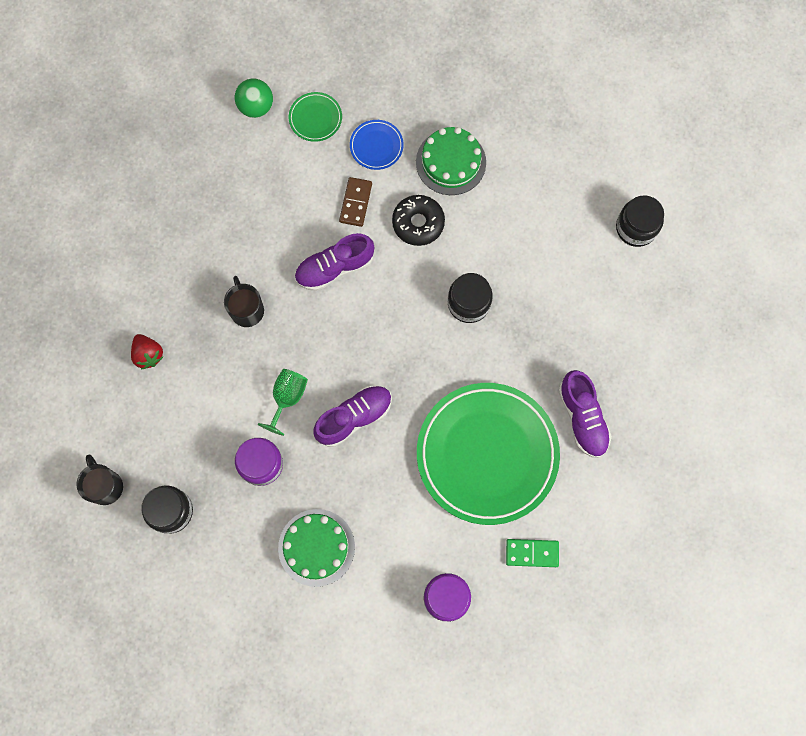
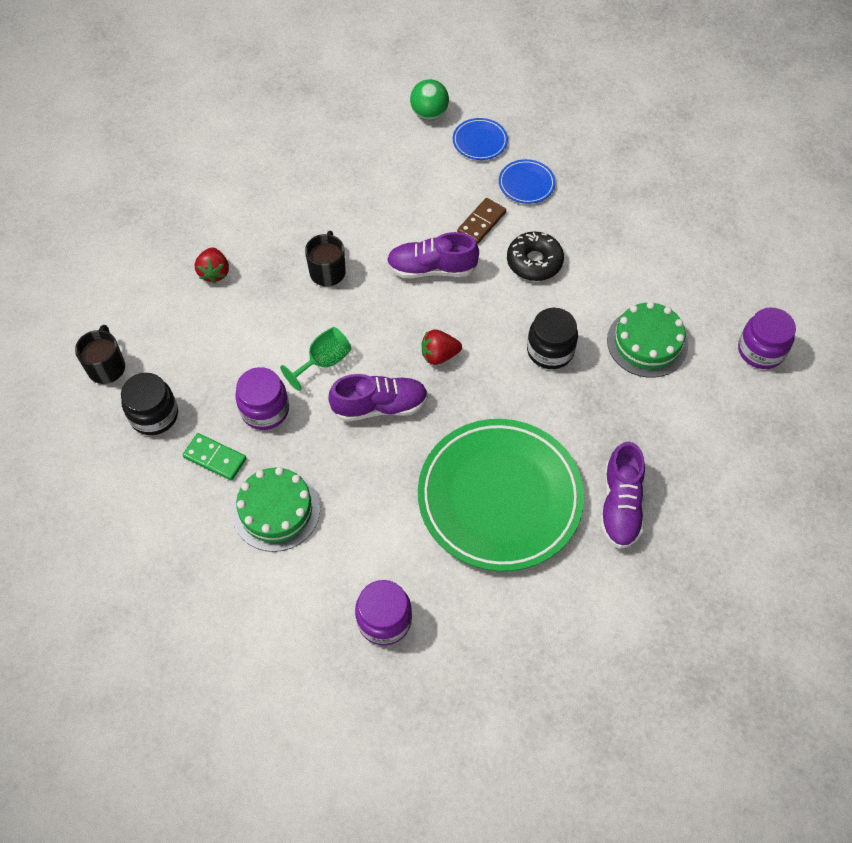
camera: 25 degrees right, 15 degrees down
(315, 118) = (480, 141): green plate -> blue plate
(380, 348) = (439, 355): none -> red strawberry
(451, 162) = (593, 223): green cake -> green cake (647, 343)
(532, 553) = (500, 617): green domino -> green domino (215, 458)
(636, 228) = (760, 350): black jar -> purple jar

